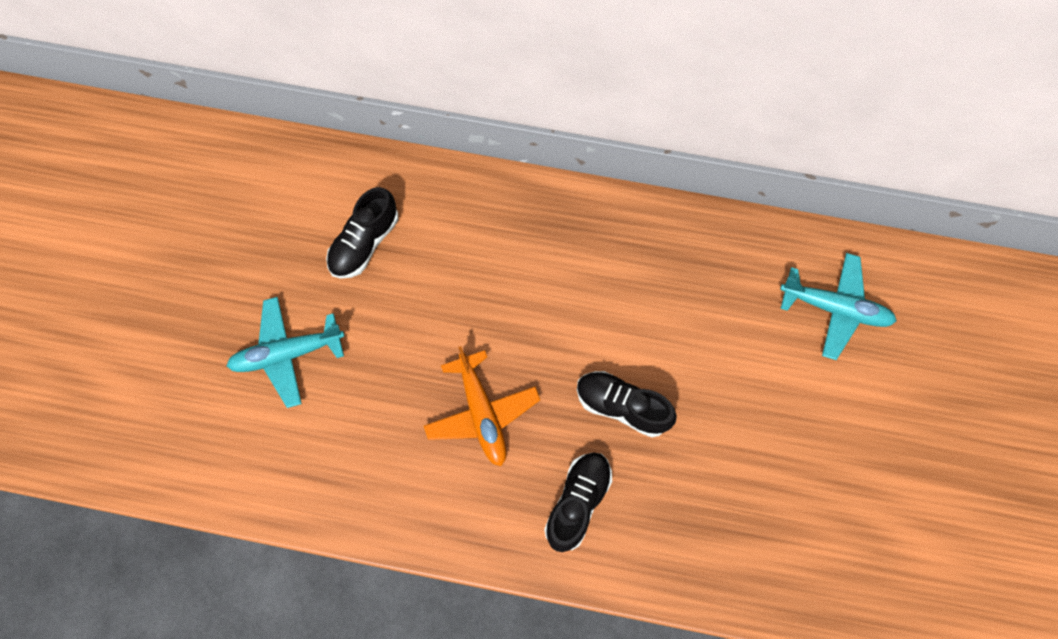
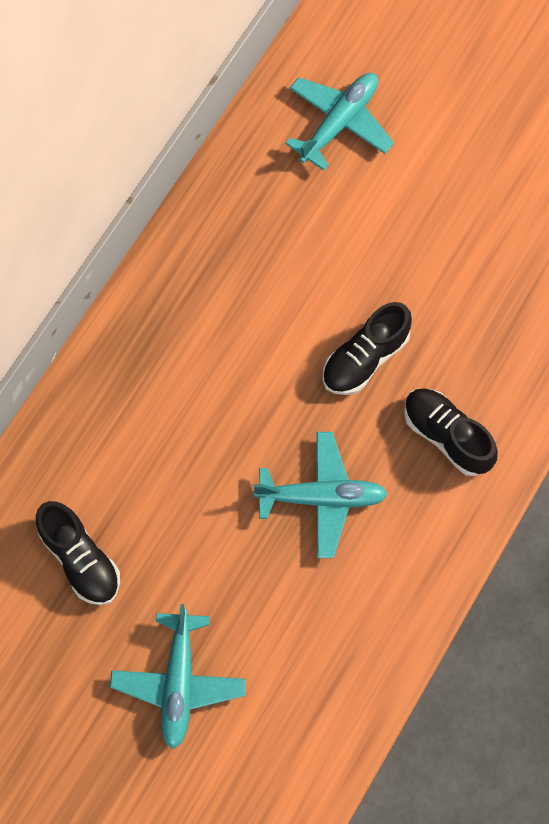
camera: 70 degrees left, 0 degrees up
(482, 413) = (322, 497): orange plane -> turquoise plane

